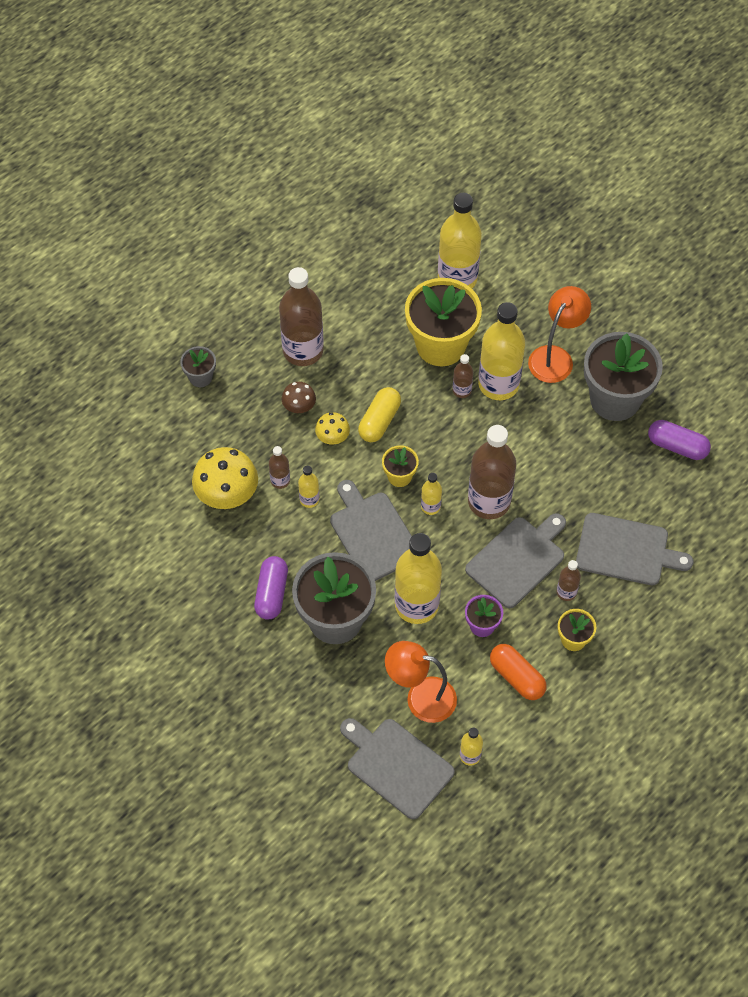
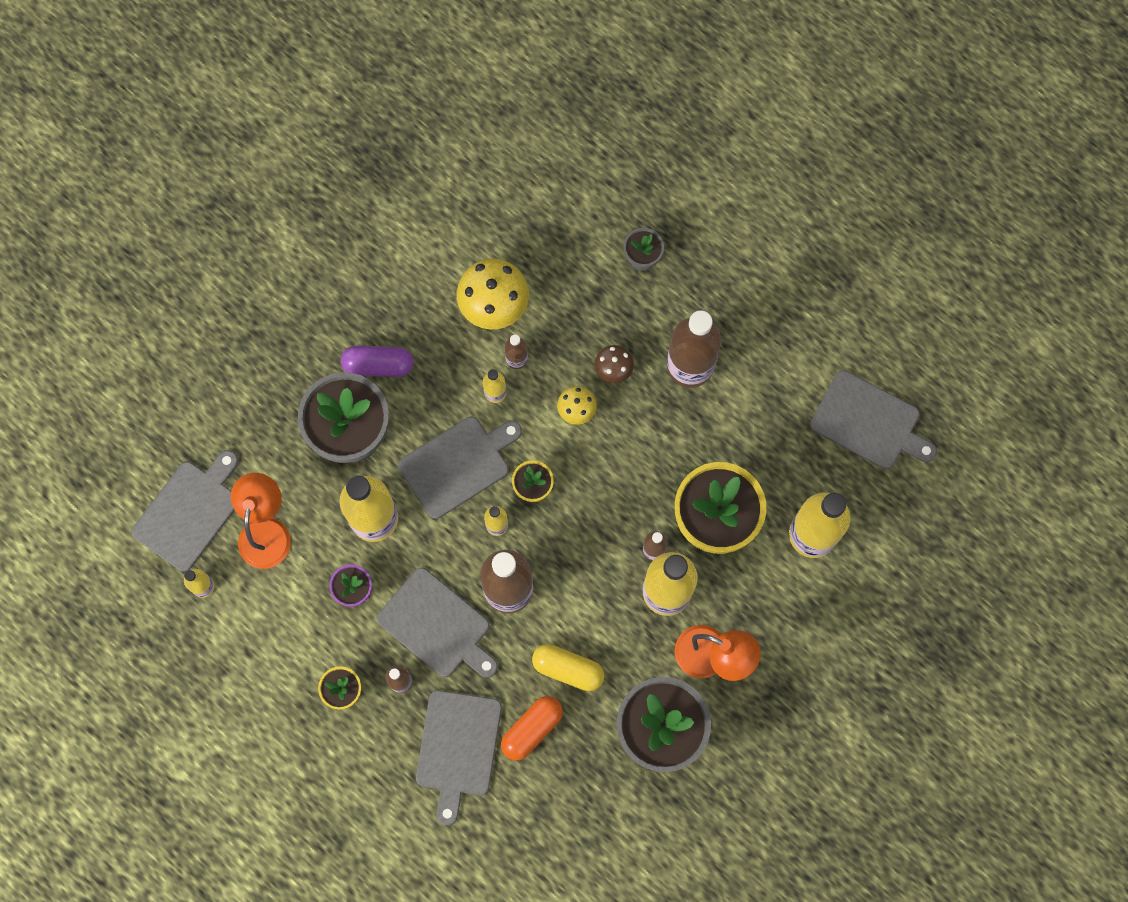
camera: 85 degrees right, 15 degrees up
(366, 231) = (869, 422): none -> grey cutting board
(379, 421) = (603, 460): yellow capsule -> yellow capsule (568, 669)
(517, 677) = (295, 631): orange capsule -> orange capsule (532, 729)
(677, 446) = (601, 806): purple capsule -> none

